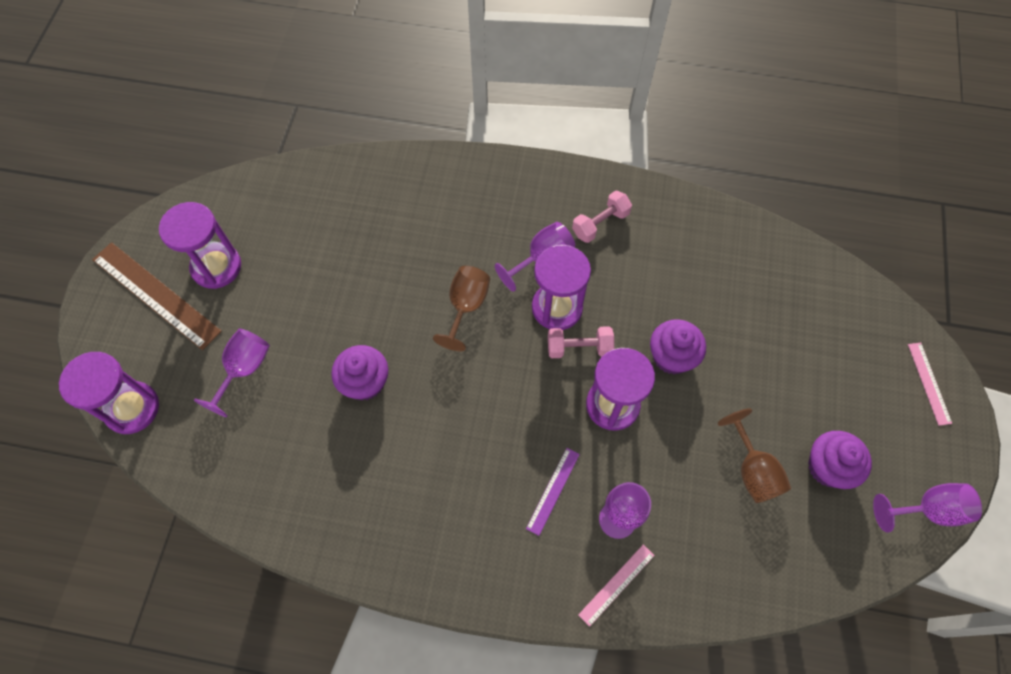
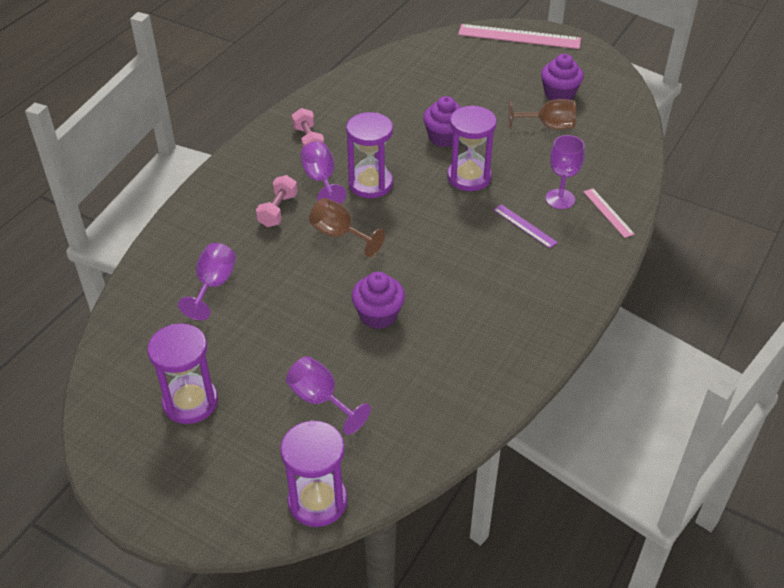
camera: 70 degrees left, 20 degrees down
(156, 295) = (192, 460): brown ruler -> none
(579, 348) = (412, 181): pink dumbbell -> pink dumbbell (278, 210)
(927, 510) = (603, 65): purple goblet -> purple goblet (213, 285)
(929, 383) = (519, 37): pink ruler -> pink ruler, size x1.96

